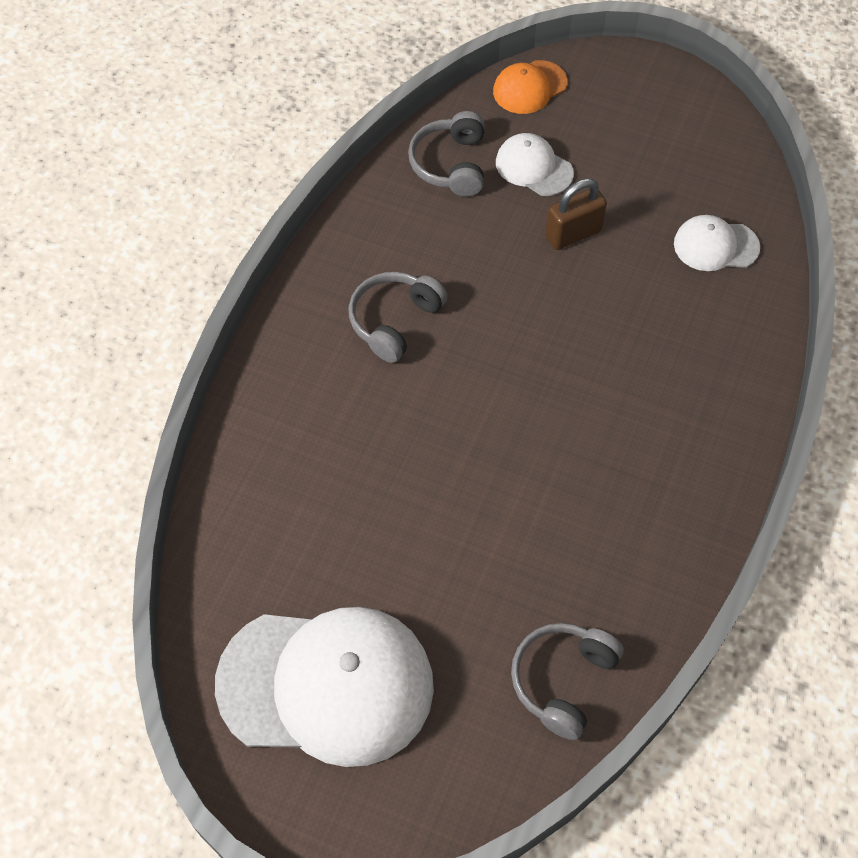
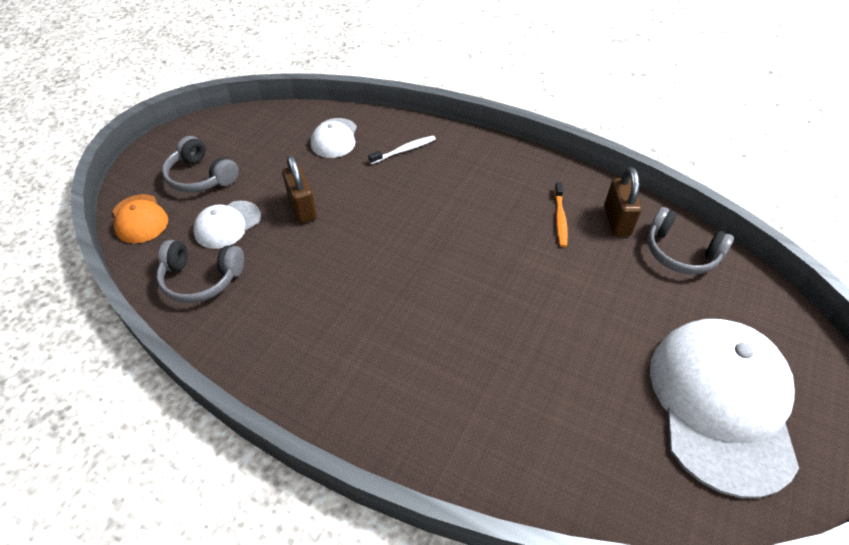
camera: 85 degrees left, 10 degrees down
(394, 321) = (363, 332): grey headphones -> grey headphones (201, 177)
(605, 527) = (560, 218): none -> orange toothbrush
(612, 602) = (617, 221): none -> brown padlock
(708, 330) = (404, 150): none -> white toothbrush

